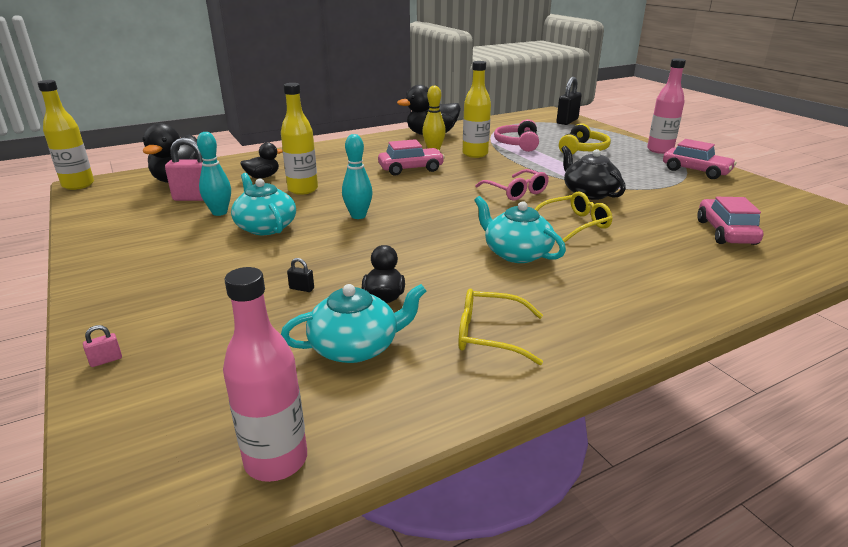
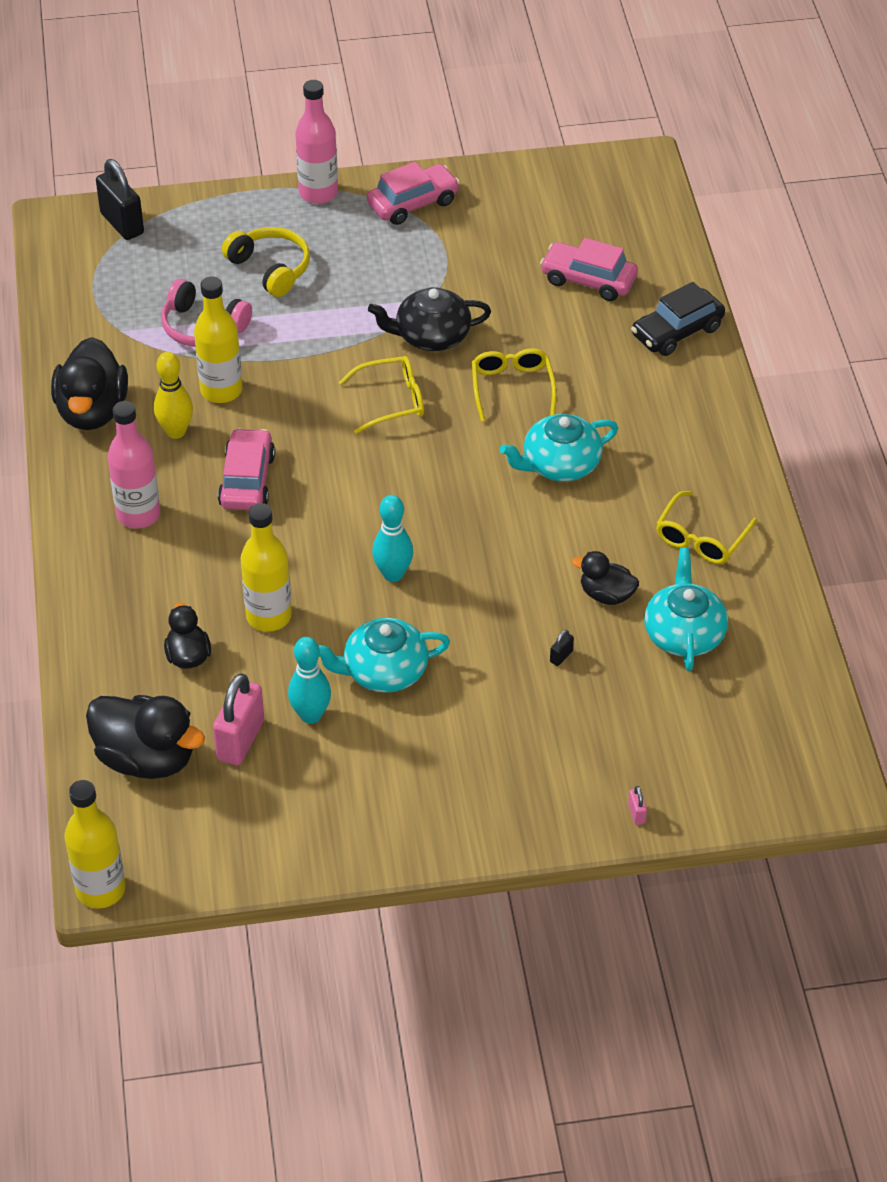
camera: 70 degrees left, 20 degrees up
(276, 460) = (807, 704): pink bottle -> pink bottle (138, 514)
(516, 192) = (391, 401): pink glasses -> yellow glasses
(731, 278) = (677, 332): none -> black car

